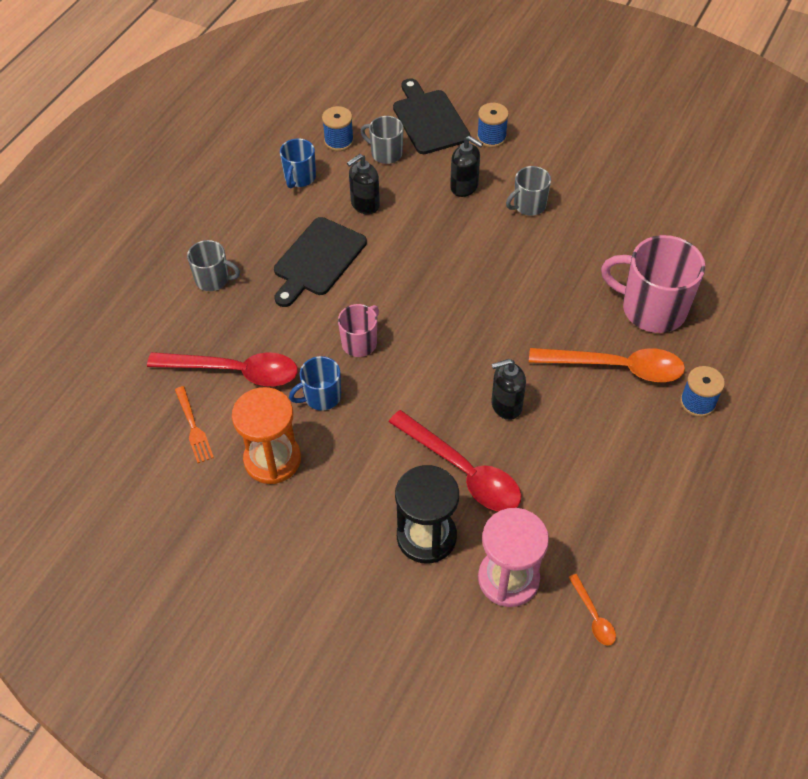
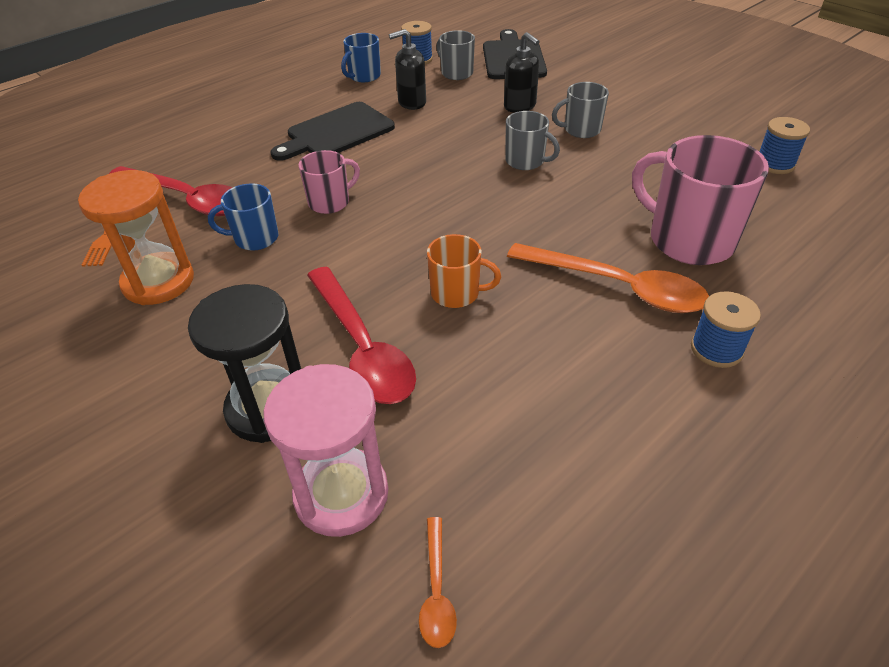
camera: 20 degrees right, 10 degrees down
(213, 279) = (228, 129): grey mug -> grey mug (526, 161)
(491, 137) = (568, 78): blue spool -> blue spool (775, 164)
(506, 405) = (456, 293): black soap dispenser -> orange mug

